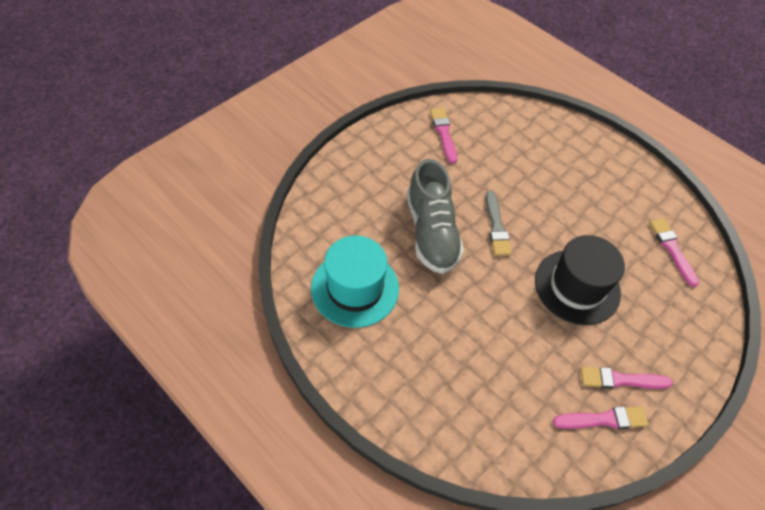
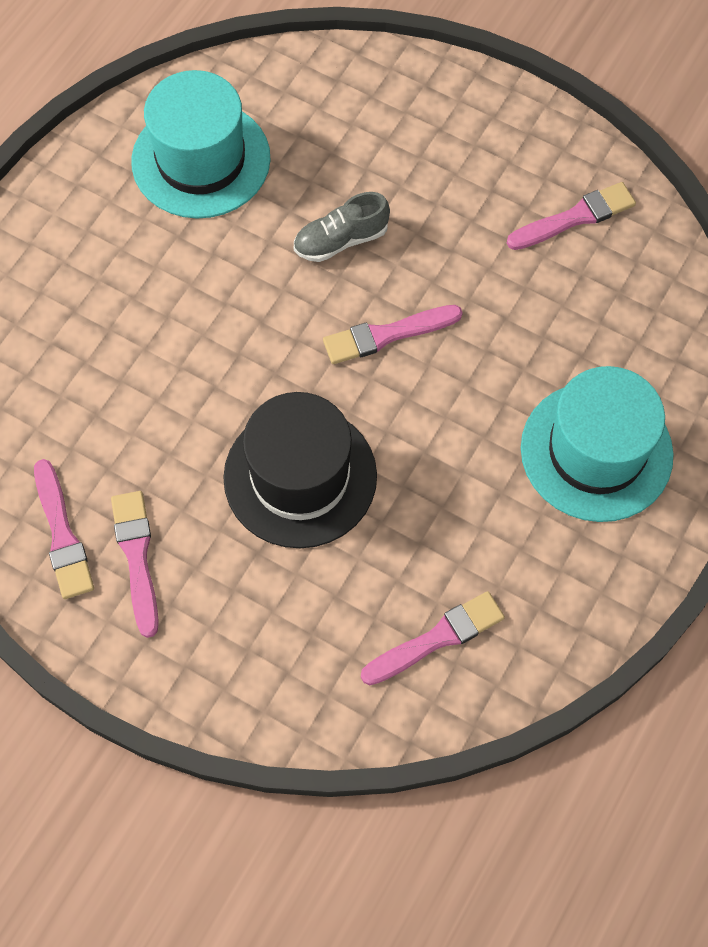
camera: 80 degrees right, 10 degrees up
(431, 232) = (341, 240): grey shoe -> grey shoe, size x0.53
(496, 227) = (387, 335): grey brush -> pink brush
(576, 162) = (596, 451): none -> turquoise hat

